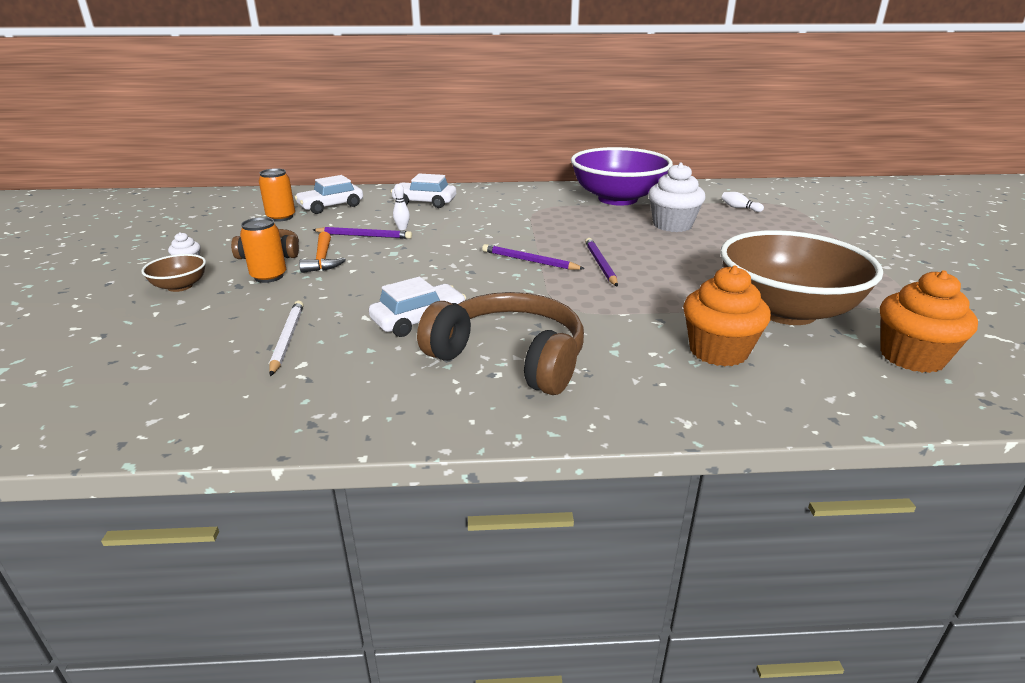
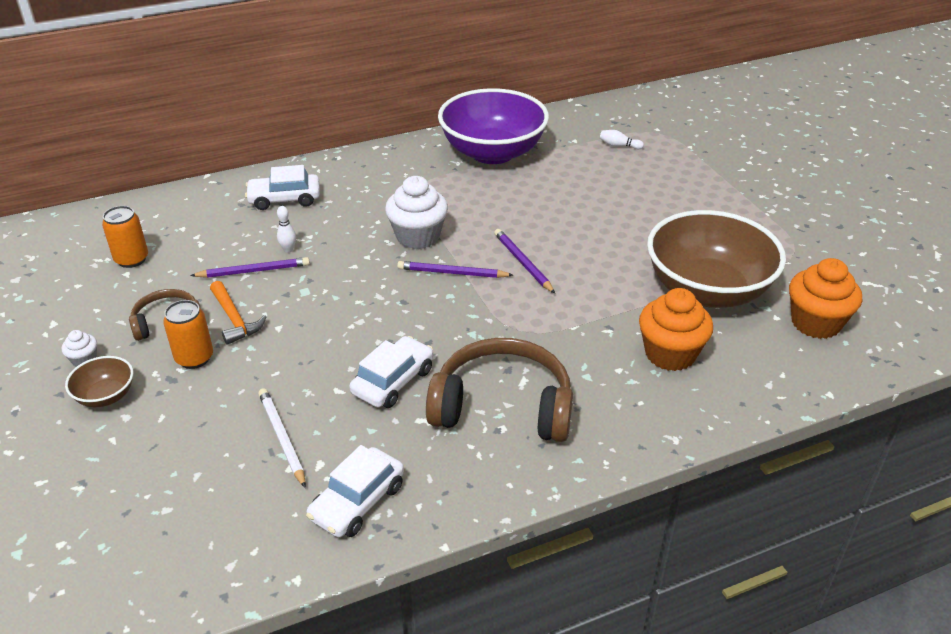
camera: 20 degrees left, 10 degrees up
(331, 206) = (178, 228): white car -> white car (357, 502)
(672, 225) = (565, 187): white cupcake -> white cupcake (418, 237)

